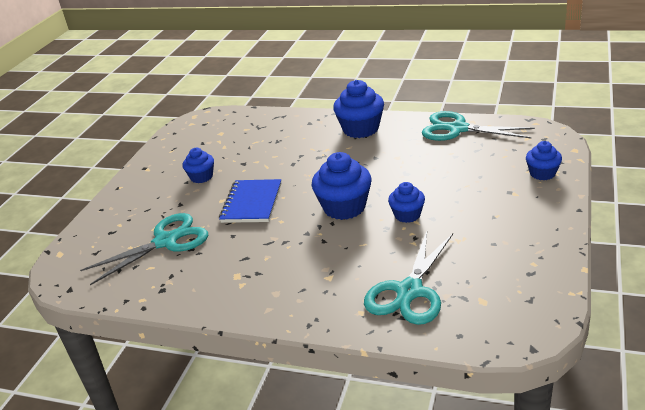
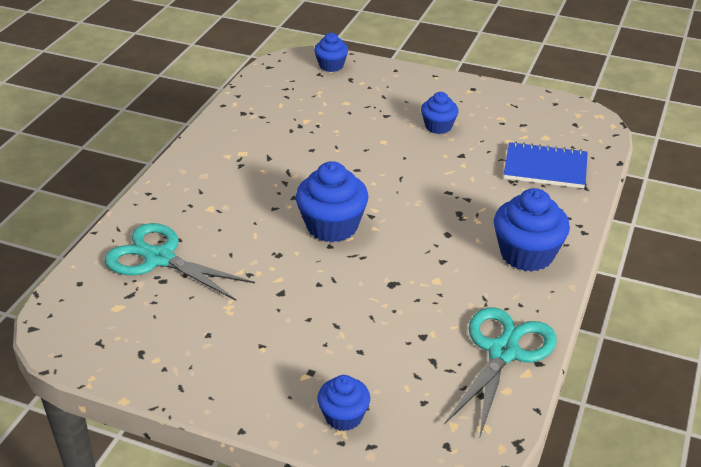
camera: 90 degrees right, 5 degrees up
(166, 241) = (319, 110): turquoise scissors -> none
(251, 203) = (369, 161): blue notebook -> blue notebook (545, 168)
(407, 215) = (295, 273): blue cupcake -> blue cupcake (331, 66)

